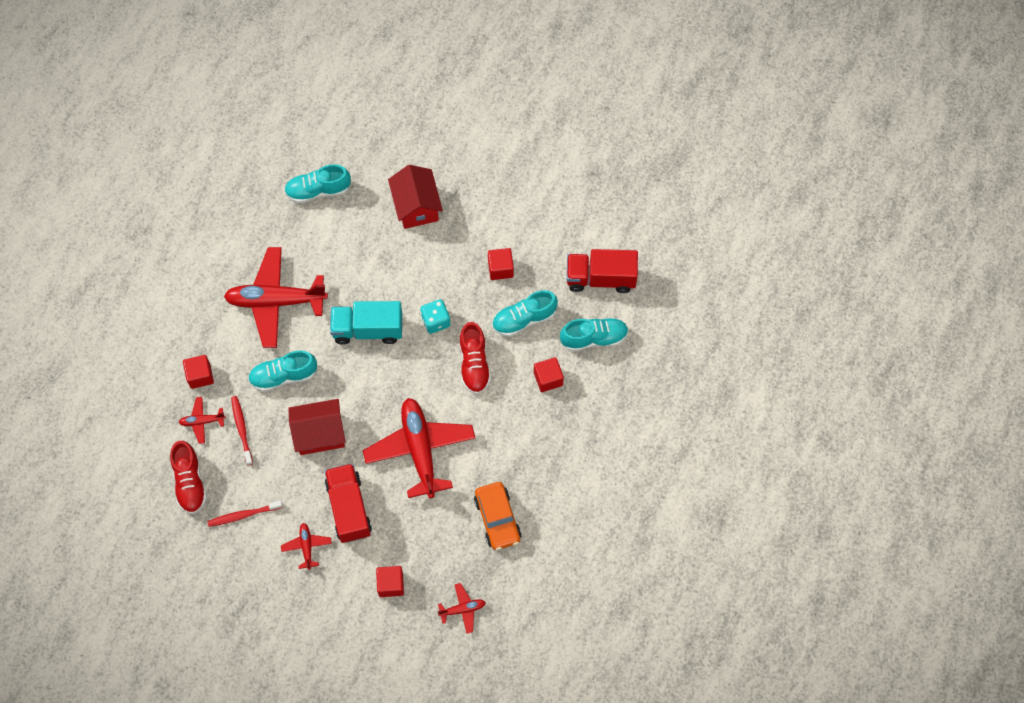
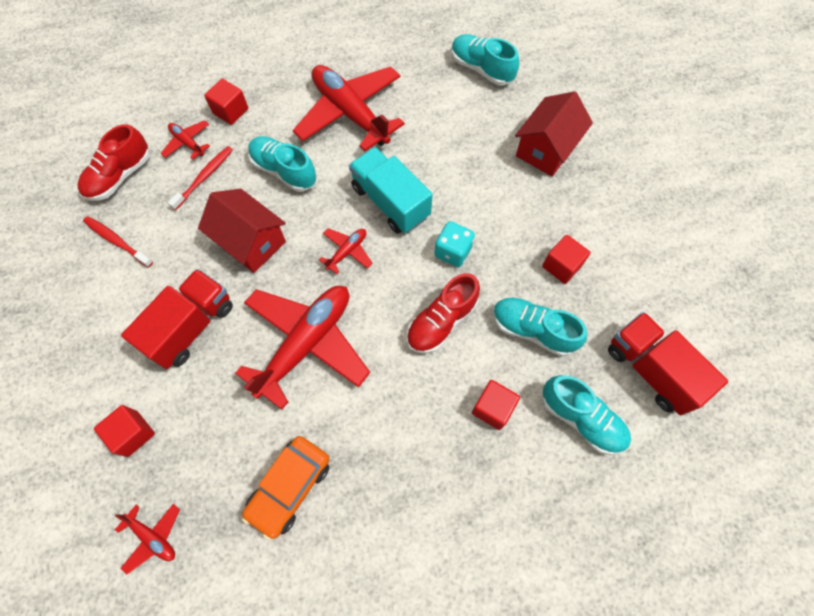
camera: 50 degrees right, 0 degrees up
(307, 547) = (121, 320): red plane -> red plane (347, 252)

